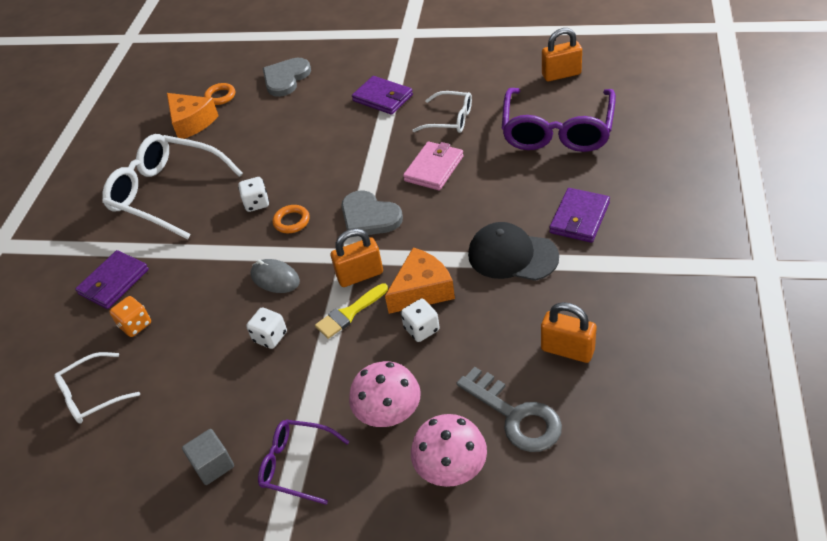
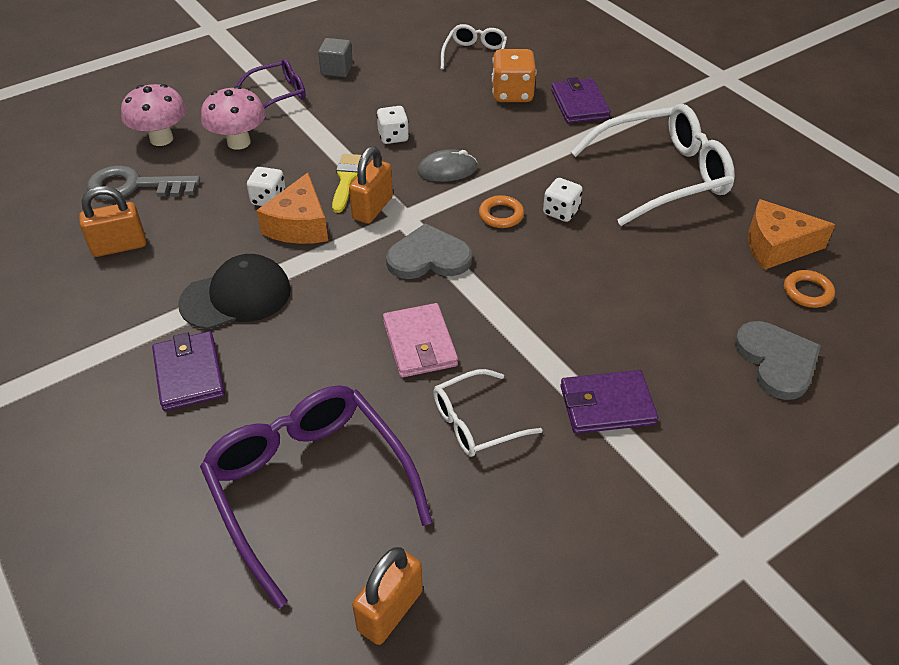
camera: 130 degrees right, 0 degrees up
(135, 325) = (512, 94): orange dice -> orange dice, size x1.53

